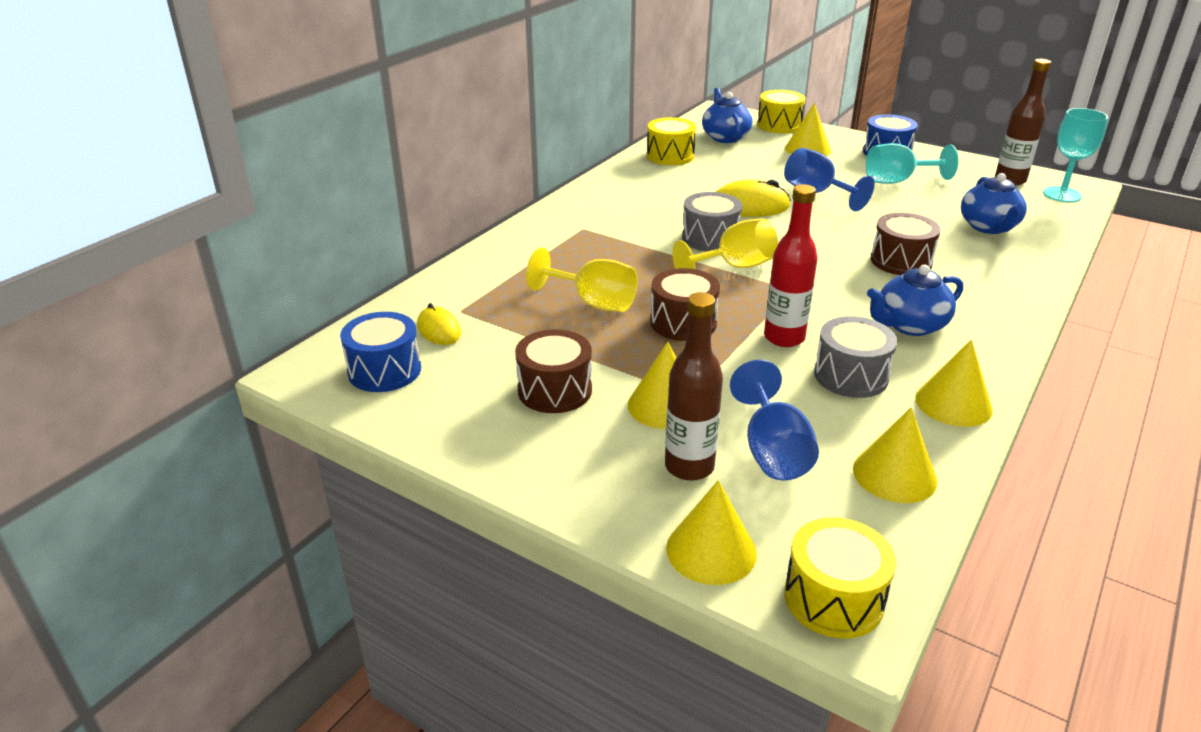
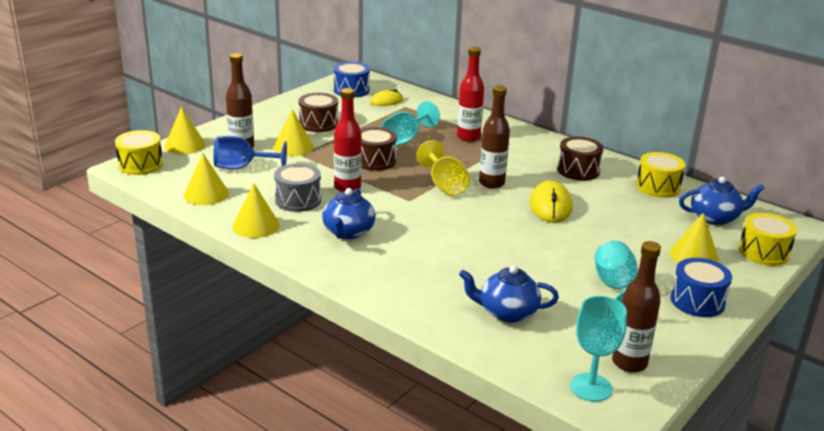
camera: 95 degrees right, 5 degrees down
(573, 256) = (468, 137): none -> red bottle
(593, 303) = (405, 139): yellow goblet -> turquoise goblet
(710, 238) = (491, 183): grey drum -> brown bottle
(817, 193) = (580, 240): blue goblet -> none
(901, 261) = (444, 251): brown drum -> brown drum (578, 170)
(909, 325) = (348, 232): blue teapot -> blue teapot turned 150 degrees counterclockwise

